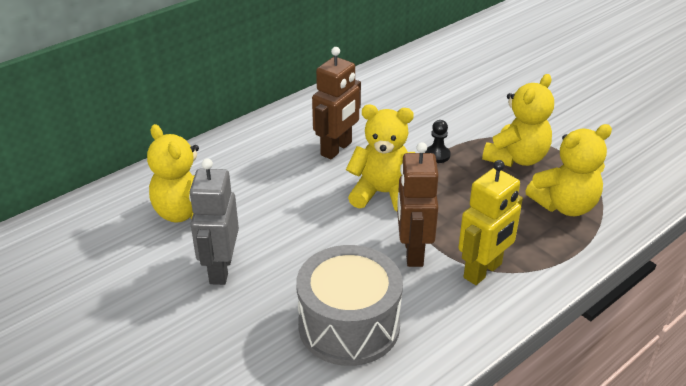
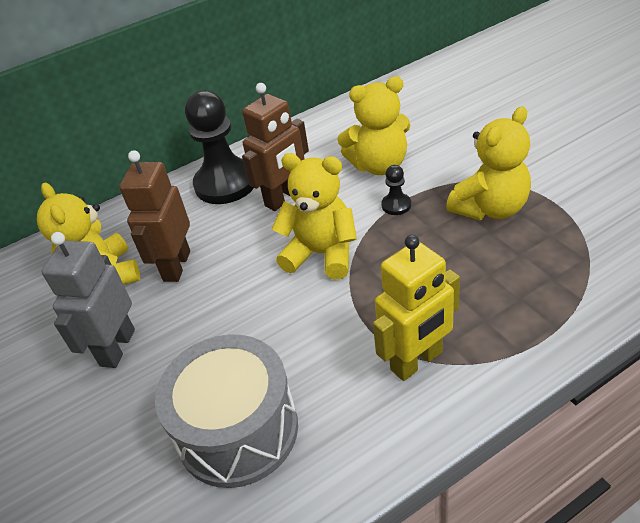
camera: 15 degrees right, 5 degrees up
(278, 136) = (225, 184): none -> black pawn
(413, 252) = (337, 332): brown robot -> brown robot (176, 266)
(564, 205) = (539, 272): yellow teddy bear -> yellow teddy bear (379, 165)

